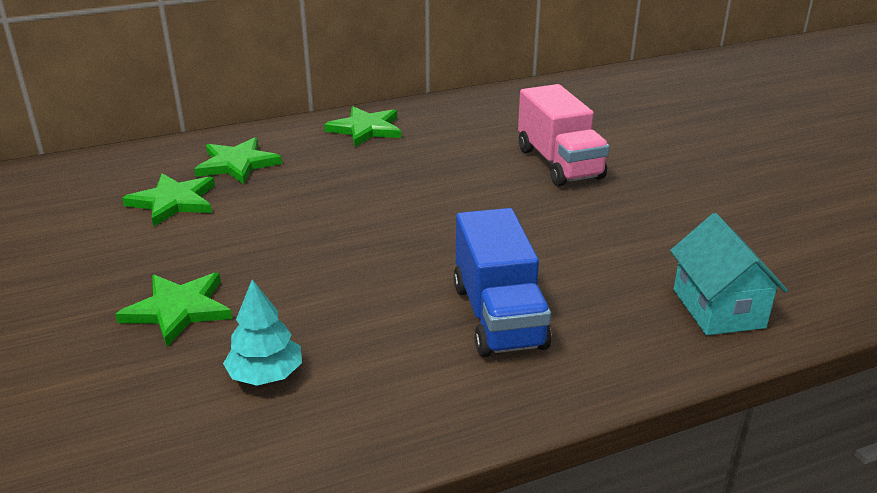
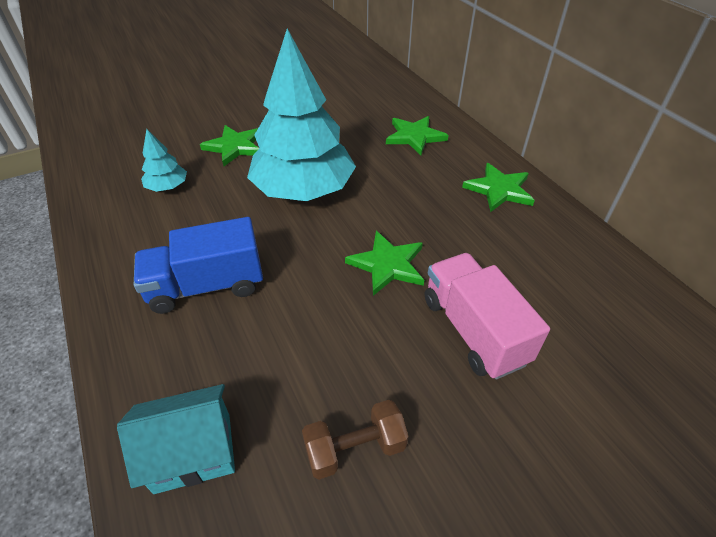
camera: 85 degrees right, 15 degrees up
(173, 202) = (356, 122): green star -> green star (387, 264)
(322, 246) = (303, 190): none -> turquoise tree
(559, 163) = (473, 330): pink truck -> pink truck turned 90 degrees clockwise
(688, 224) = (355, 448): none -> brown dumbbell

